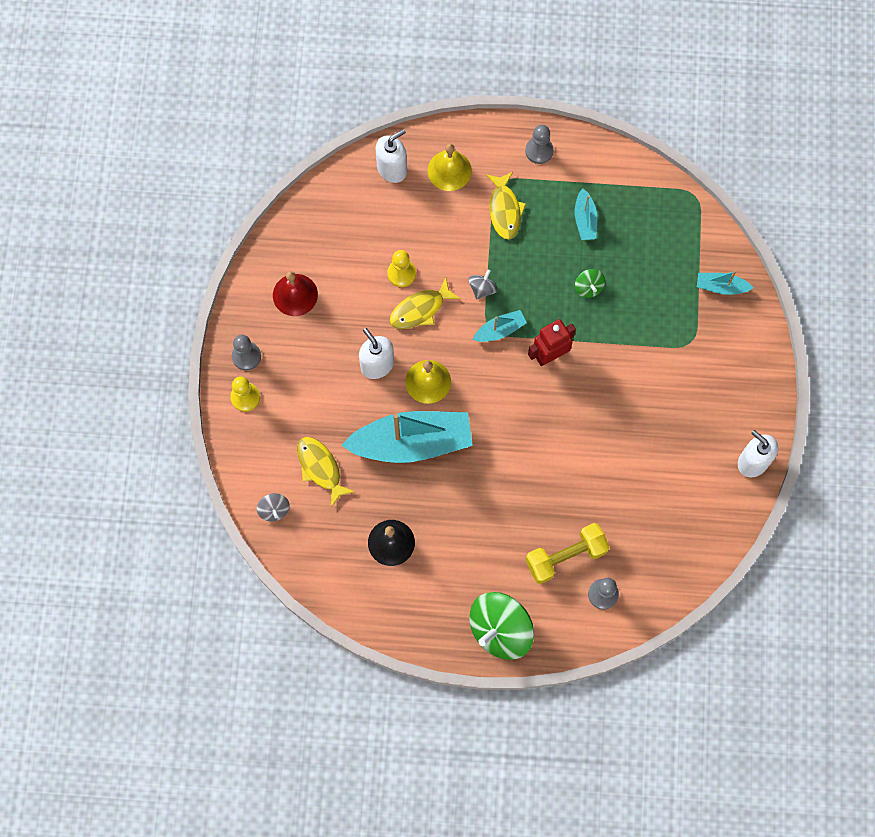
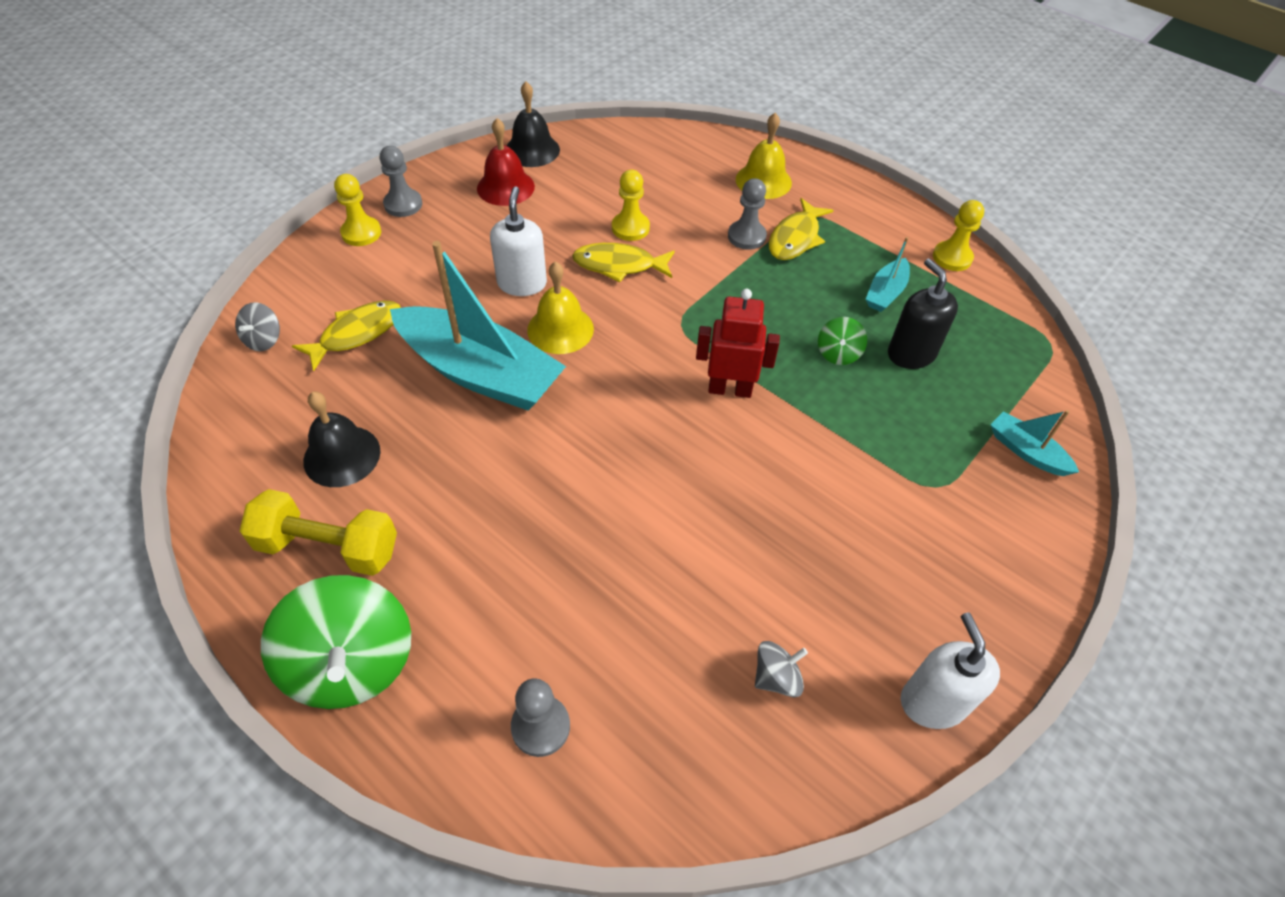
camera: 35 degrees right, 20 degrees down
(280, 248) = (532, 150): none -> black bell
(320, 468) = (357, 334): yellow fish -> yellow fish turned 45 degrees clockwise
(392, 169) = (704, 152): white soap dispenser -> none
(482, 289) = (706, 286): grey spinning top -> grey spinning top (776, 677)
(500, 330) = (691, 332): turquoise boat -> none
(500, 630) = (352, 663): green spinning top -> green spinning top turned 105 degrees counterclockwise
(539, 151) = (879, 213): grey pawn -> grey pawn (746, 236)
(565, 556) = (536, 631): yellow dumbbell -> yellow dumbbell (328, 547)
(604, 161) = (952, 257): none -> yellow pawn
(626, 259) = (911, 354): none -> black soap dispenser

